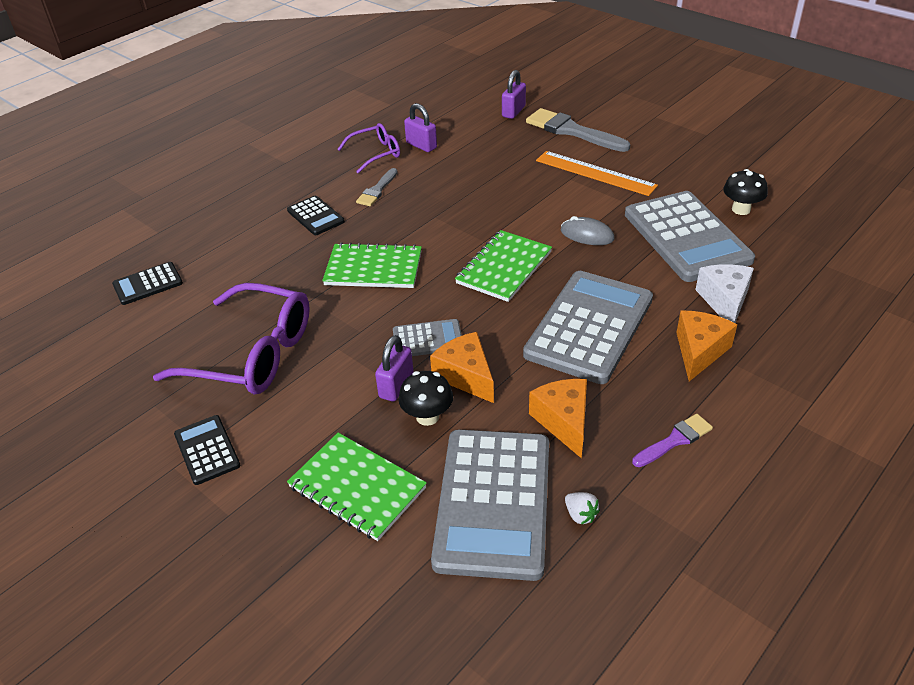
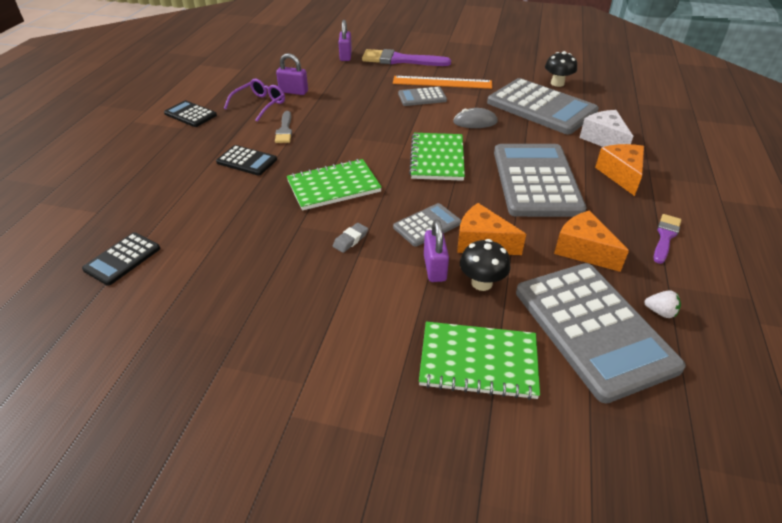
camera: 30 degrees left, 0 degrees up
(207, 450) = (311, 385): black calculator -> black calculator (190, 114)
(252, 354) = (283, 286): purple glasses -> none
(343, 330) = (350, 240): none -> grey eraser
(554, 187) = (422, 97): none -> grey calculator
(572, 131) = (400, 60): grey brush -> purple brush

